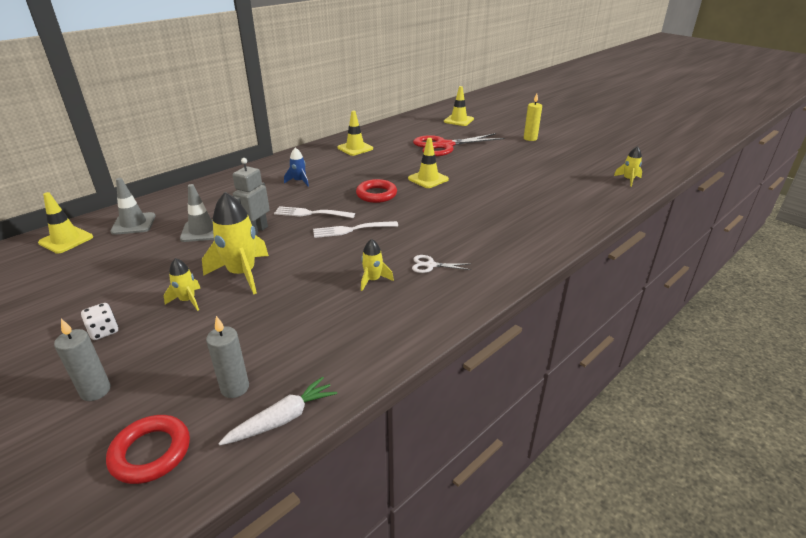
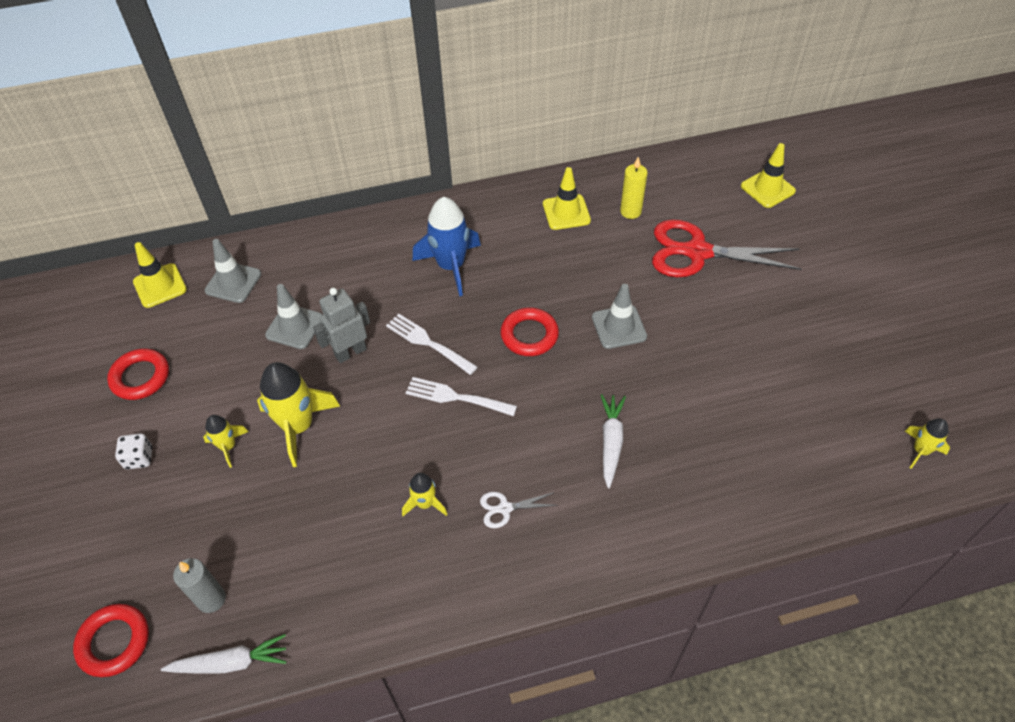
camera: 30 degrees right, 20 degrees up
(76, 288) = (140, 377): none -> red ring
(95, 391) = (103, 540): grey candle -> none
(299, 181) = (451, 266): blue rocket -> blue rocket, size x1.90
(428, 179) = (619, 327): yellow traffic cone -> grey traffic cone
(430, 265) = (505, 508): white scissors -> white scissors turned 45 degrees counterclockwise
(469, 220) = (611, 442): none -> white carrot
(530, 138) = (847, 281): yellow candle -> yellow candle (630, 211)

